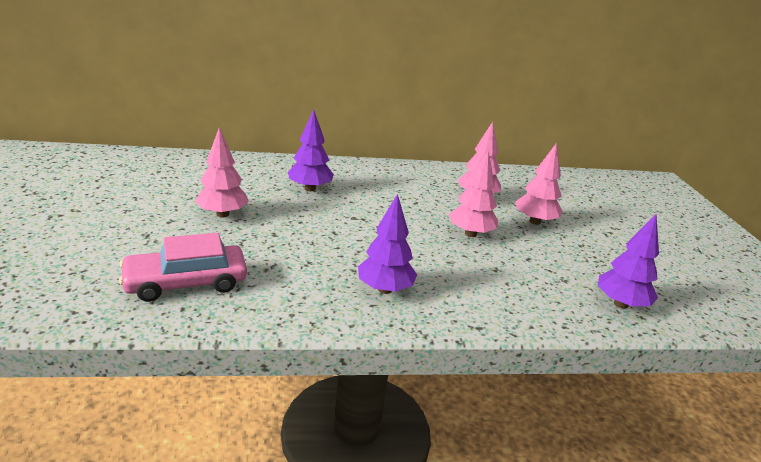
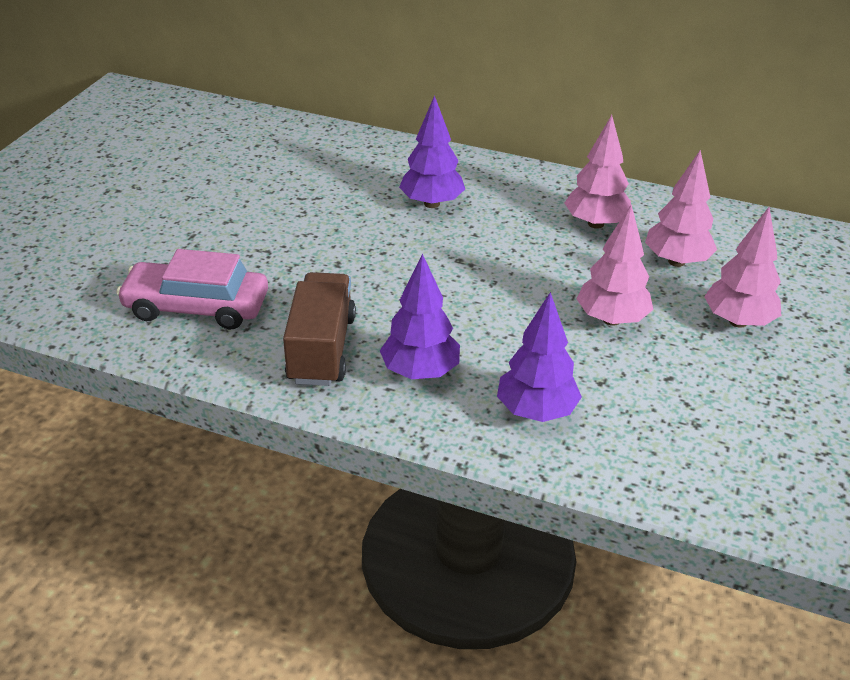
camera: 30 degrees right, 10 degrees up
(223, 214) = (294, 223): pink tree -> pink tree (596, 224)
(305, 290) = (321, 349): none -> brown truck
(621, 304) = (753, 482): purple tree -> purple tree (536, 412)

